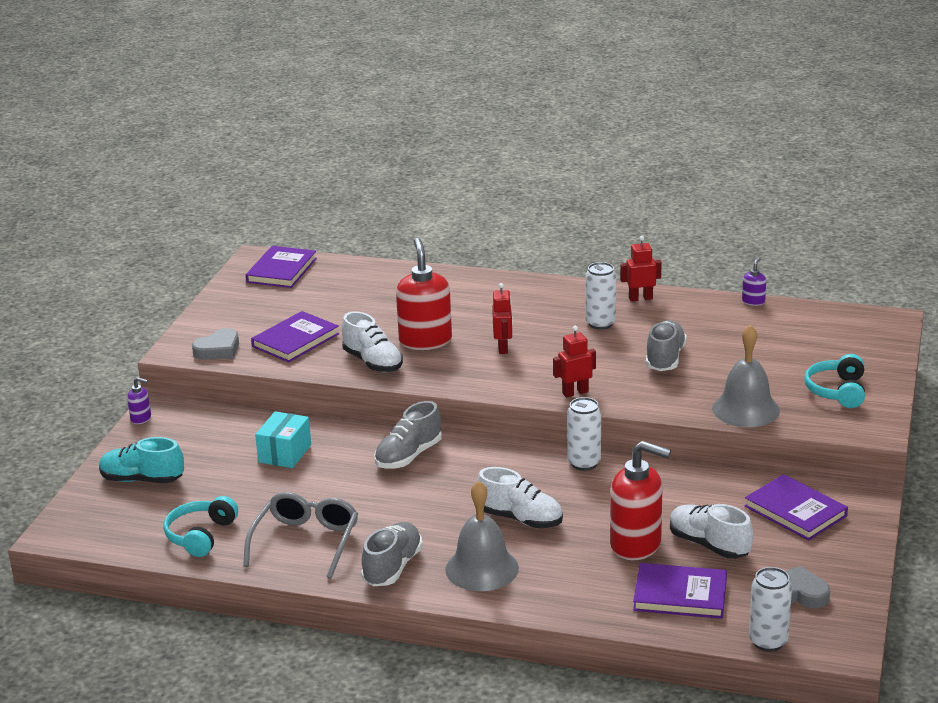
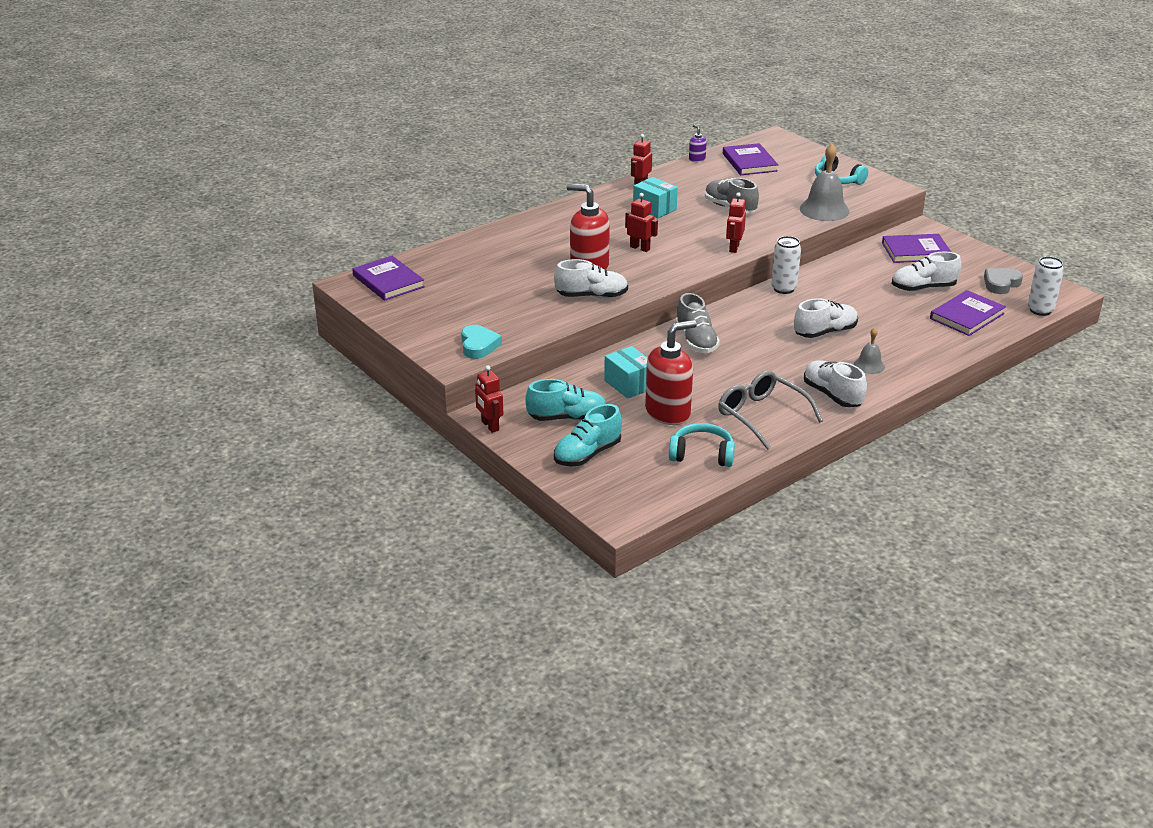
camera: 55 degrees left, 5 degrees up
(141, 418) = (490, 426): purple soap dispenser -> red robot
(192, 447) = (567, 418): none -> turquoise shoe
(200, 535) = (702, 454): turquoise headphones -> turquoise headphones turned 135 degrees clockwise
(218, 349) = (478, 345): grey heart -> turquoise heart
(295, 340) = (512, 312): purple book -> purple book (749, 162)
(392, 567) = (832, 395): grey shoe -> white shoe
(482, 568) = (869, 365): grey bell -> grey bell, size x0.54
(600, 323) = (654, 209): white can -> turquoise box
(636, 544) = (898, 308): red soap dispenser -> red soap dispenser (668, 413)

